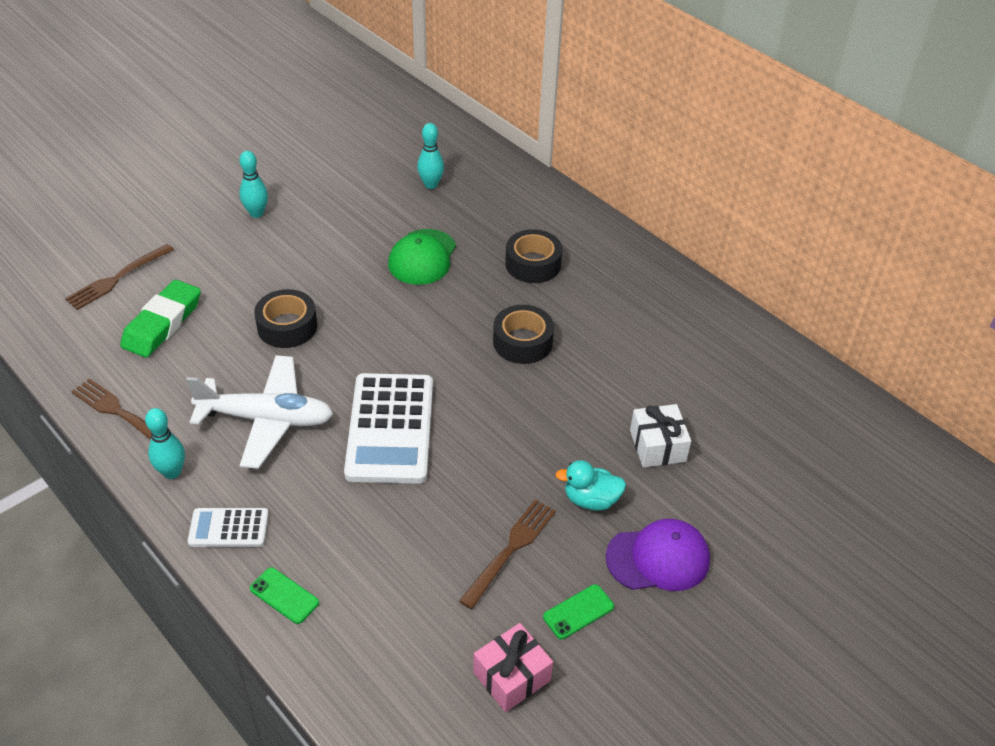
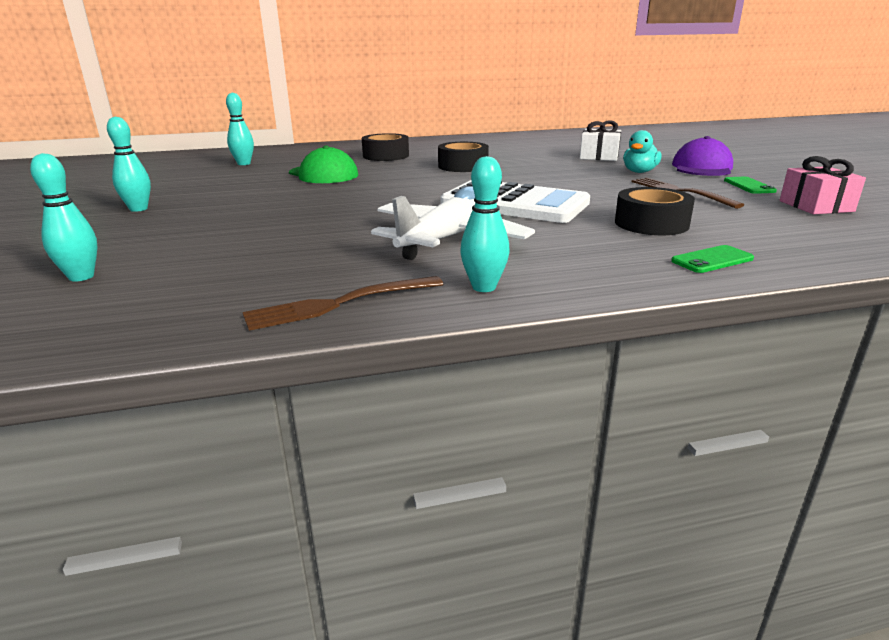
camera: 60 degrees left, 20 degrees down
(117, 278) = (81, 277): brown fork -> turquoise bowling pin
(162, 323) = (218, 263): green eraser -> none
(228, 528) = (599, 271): white calculator -> none
(287, 326) = (328, 217): black tape -> black tape (651, 223)

